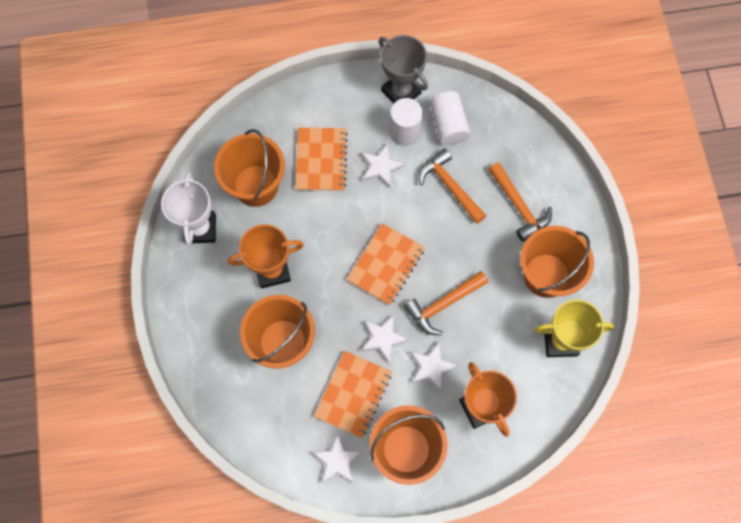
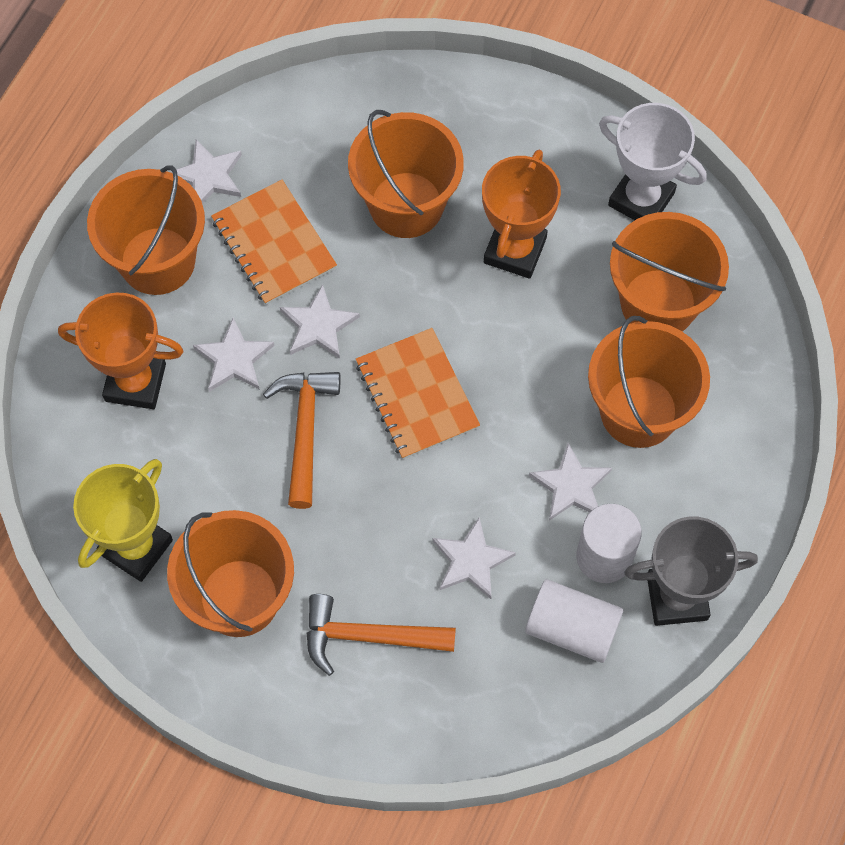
camera: 125 degrees right, 5 degrees down
(321, 160) = (639, 411): orange notebook -> orange bucket
(450, 186) = (471, 561): orange hammer -> white star

